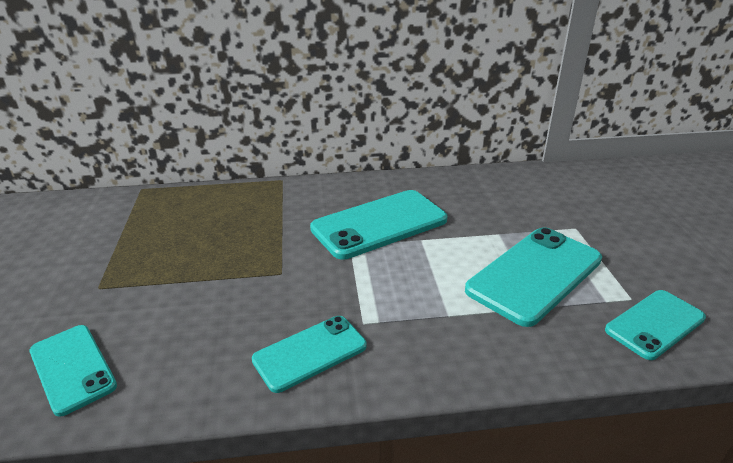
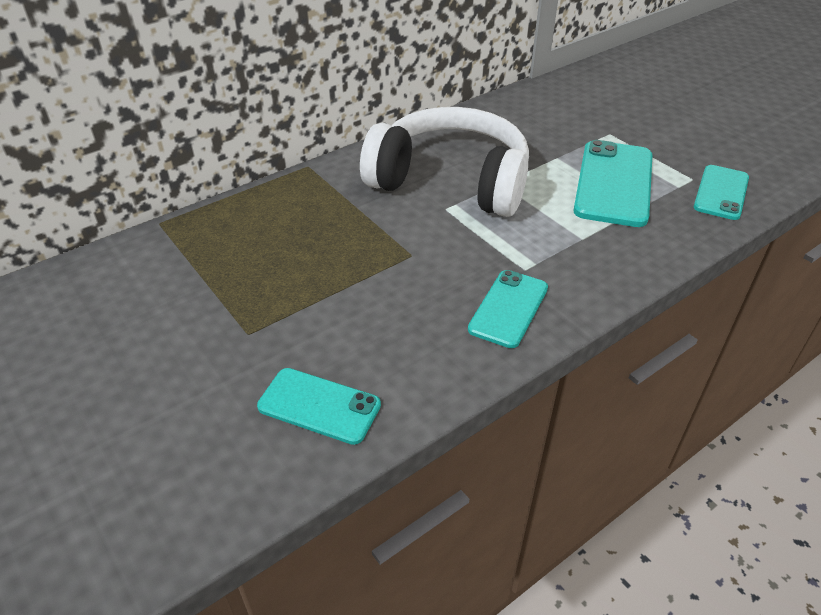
camera: 30 degrees left, 10 degrees up
(379, 224) = (451, 181): turquoise phone -> white headphones

